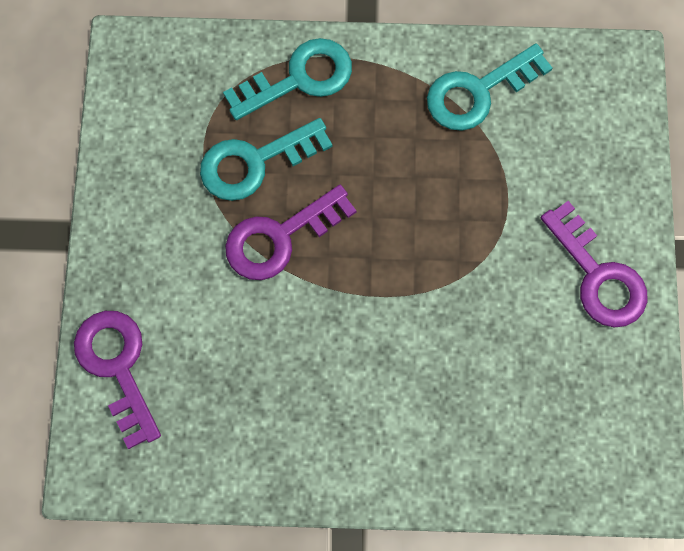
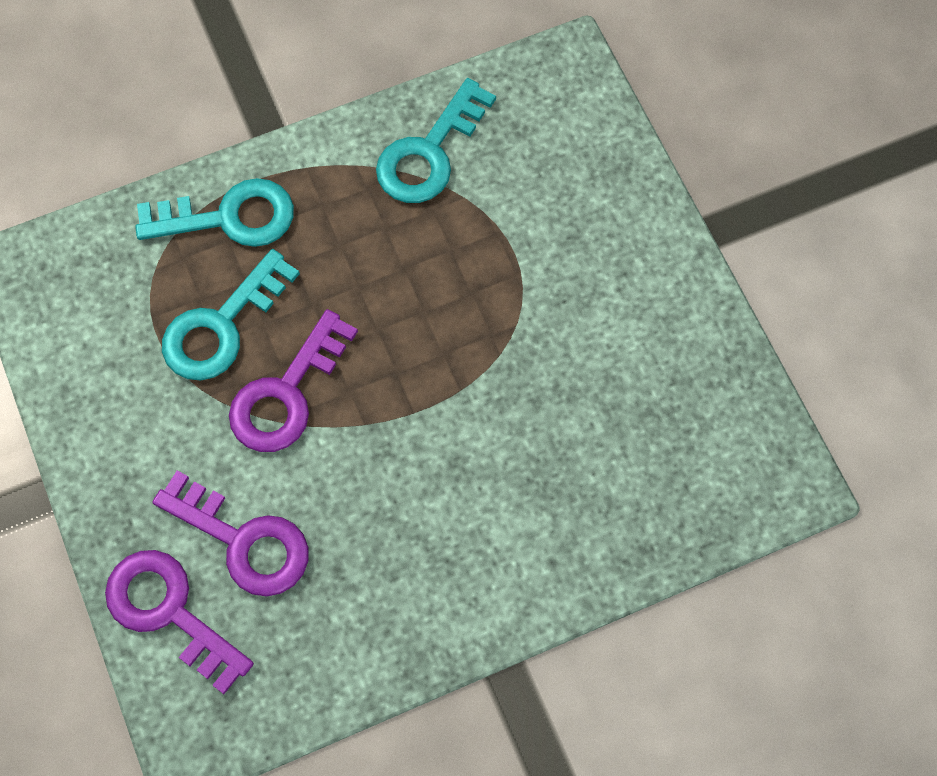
camera: 25 degrees left, 5 degrees down
(299, 78) = (230, 217): turquoise key -> turquoise key turned 45 degrees clockwise
(598, 276) = (643, 288): purple key -> purple key (244, 541)

